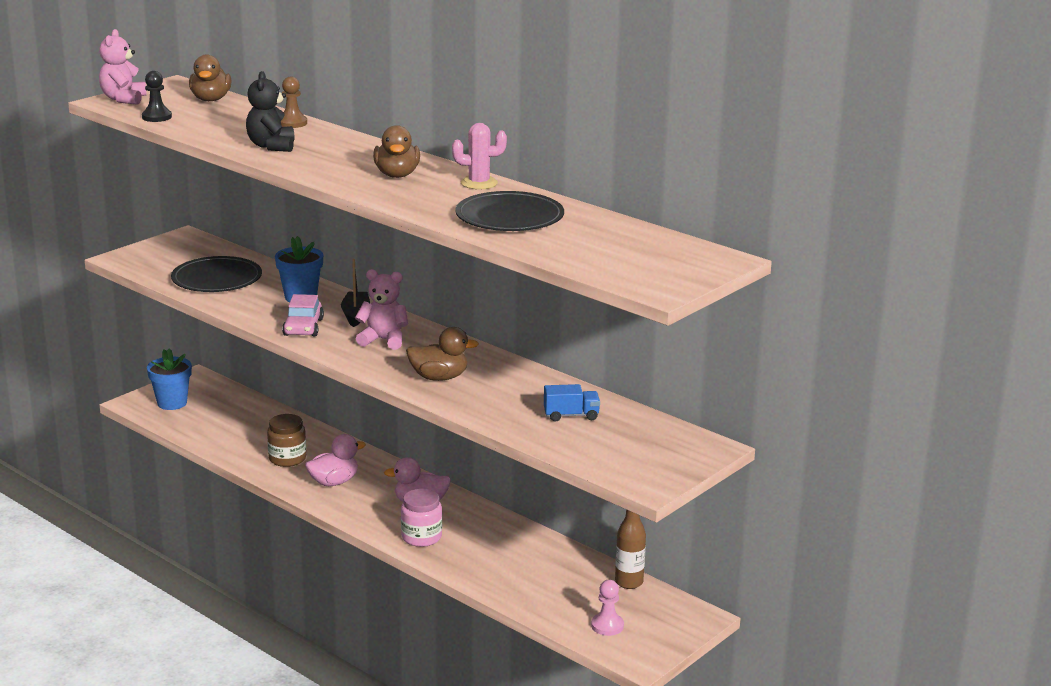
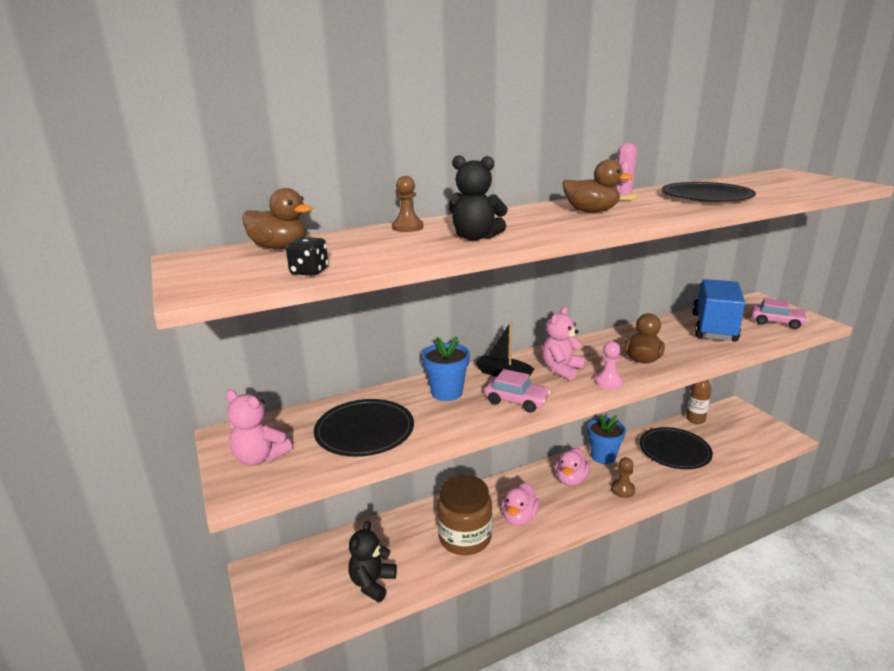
camera: 65 degrees left, 0 degrees up
(124, 99) = (206, 282): pink teddy bear -> pink teddy bear (260, 458)
(157, 117) = (309, 272): black pawn -> black dice
(172, 403) = (298, 601): blue flower pot -> blue flower pot (603, 456)
(206, 428) = (372, 583): none -> black teddy bear
(287, 459) = (465, 537): brown jar -> brown jar, size x1.52
(334, 482) = (519, 517): pink duck -> pink duck turned 150 degrees counterclockwise
(421, 537) = (622, 490): pink jar -> brown pawn
(532, 568) = (674, 451): none -> black plate
(571, 415) = (713, 327): blue truck -> blue truck, size x2.17
(607, 626) = (748, 439): pink pawn -> pink pawn (608, 382)
(626, 456) = (776, 322): none -> pink car

